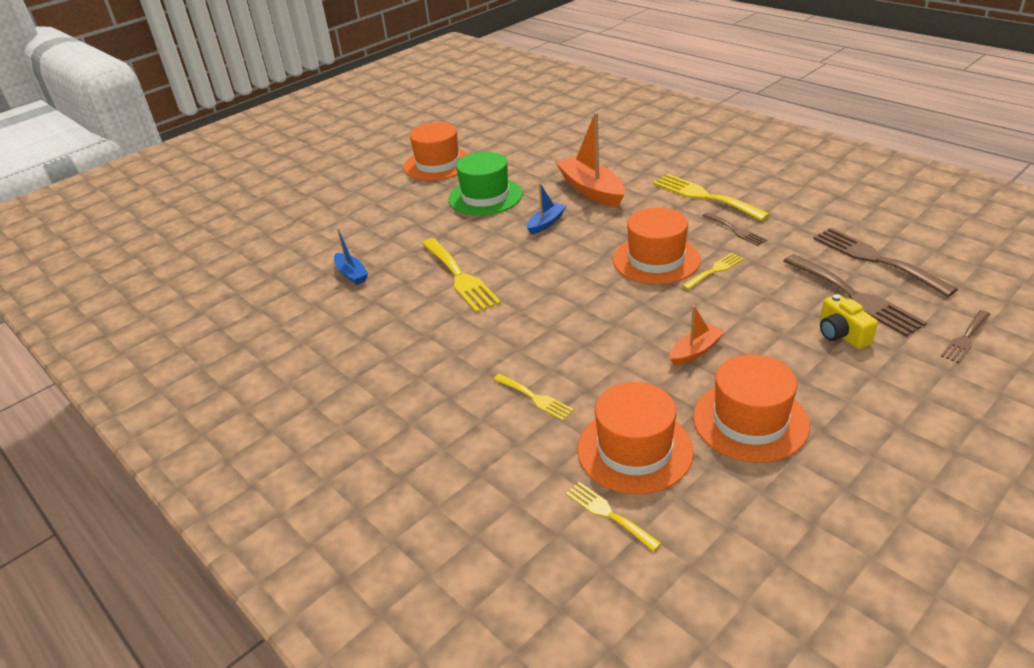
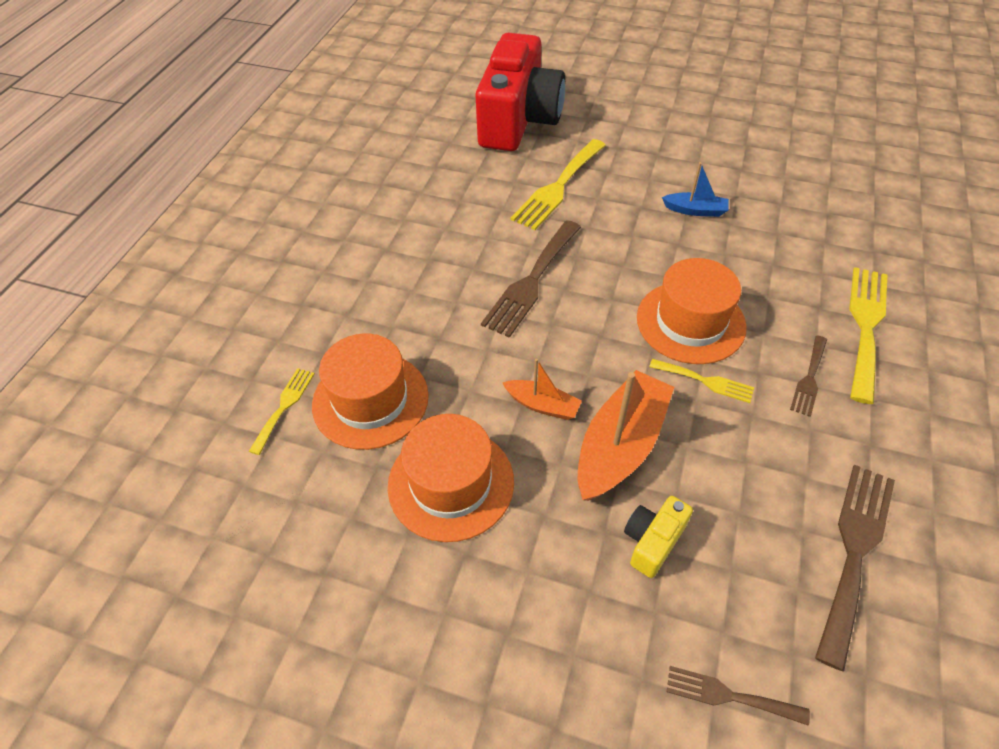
camera: 60 degrees right, 15 degrees up
(351, 274) = (519, 120): blue boat -> red camera
(438, 164) = (743, 91): orange hat -> none
(485, 196) = (710, 148): green hat -> none
(535, 398) = (410, 305): yellow fork -> none
(591, 190) = (792, 221): orange boat -> orange boat (620, 445)
(855, 297) = (744, 542): brown fork -> brown fork (531, 282)

